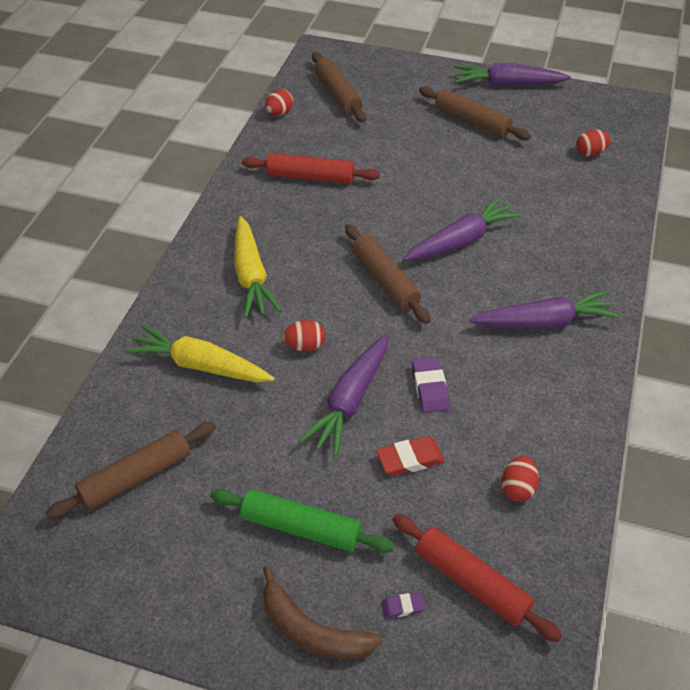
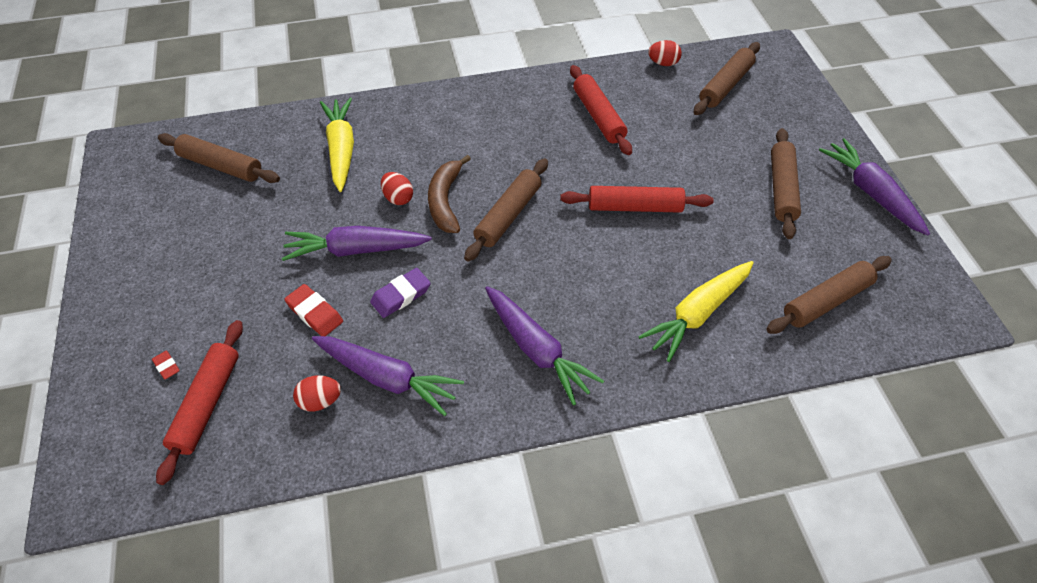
camera: 60 degrees right, 5 degrees up
(251, 276) = (453, 134): yellow carrot -> yellow carrot (698, 314)
(300, 528) = (215, 274): green rolling pin -> none
(311, 630) = (127, 319): brown banana -> brown banana (445, 201)
(402, 607) = (166, 366): purple eraser -> red eraser
(433, 203) = (634, 207): none -> red rolling pin
(461, 241) = (600, 247): purple carrot -> purple carrot (387, 378)
(590, 153) = (826, 301): red egg -> brown rolling pin

